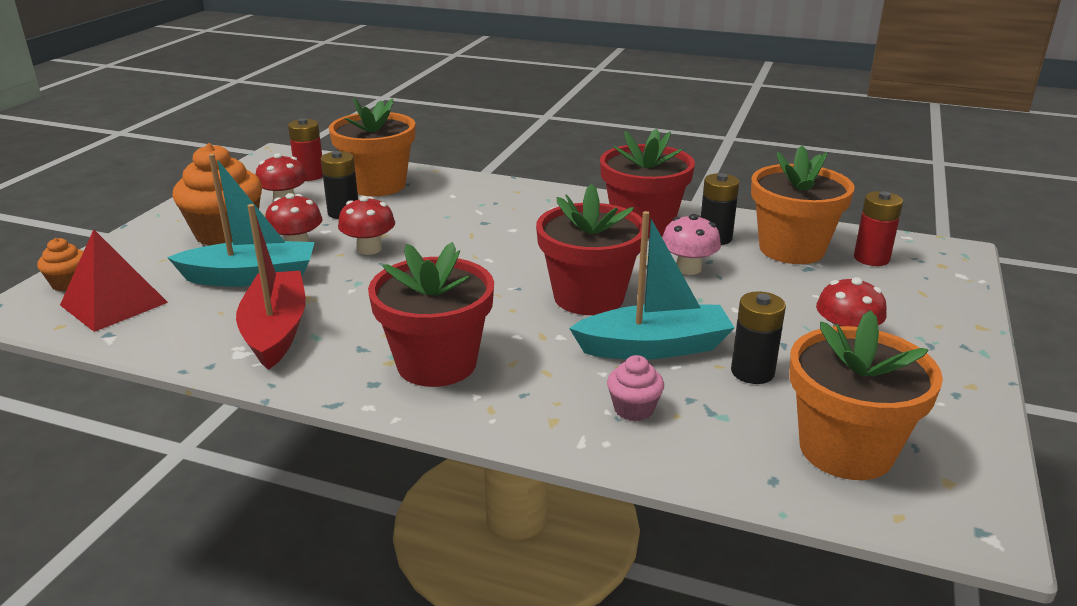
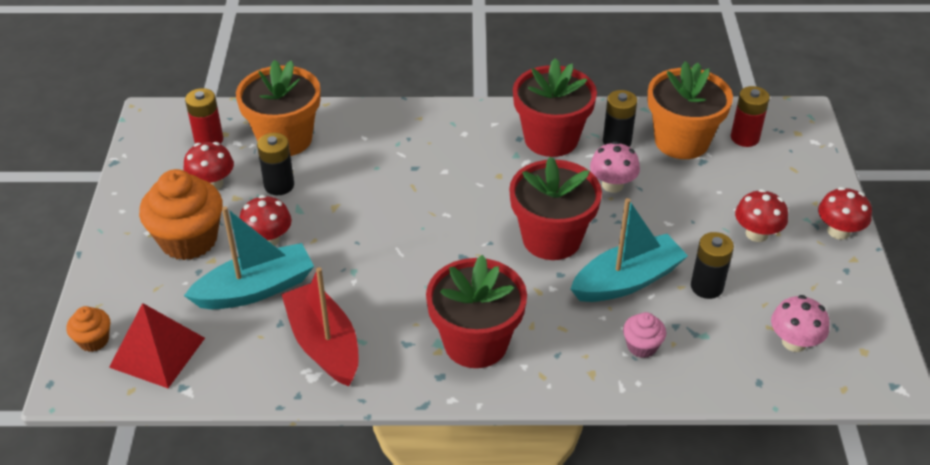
camera: 20 degrees left, 15 degrees up
(369, 249) = (335, 227): red mushroom -> red mushroom (838, 231)
(846, 449) = (794, 342): orange flower pot -> pink mushroom

